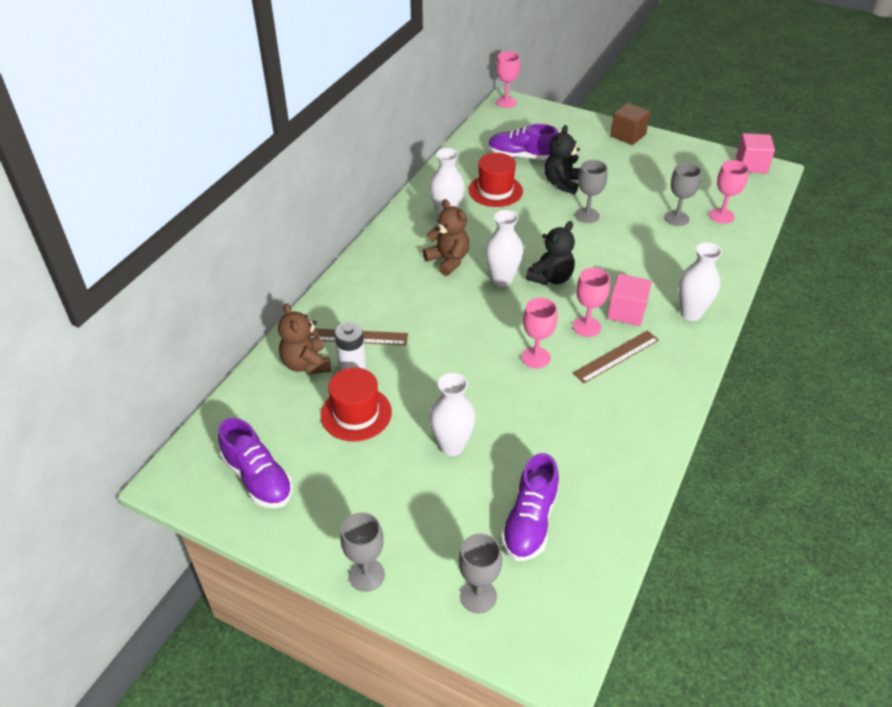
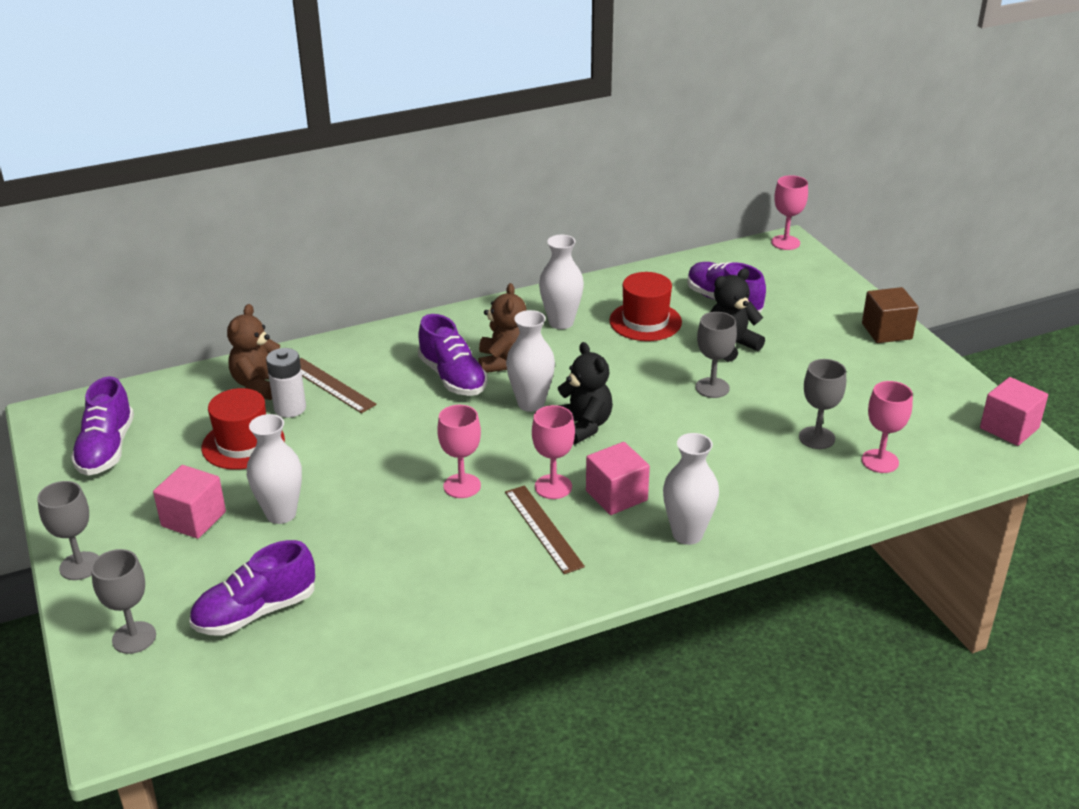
camera: 40 degrees right, 10 degrees down
(398, 487) = (193, 519): none -> pink cube
(431, 288) = (453, 377): none -> purple shoe
(551, 278) = (583, 426): black teddy bear -> black teddy bear turned 105 degrees counterclockwise
(616, 356) = (543, 528): brown ruler -> brown ruler turned 60 degrees clockwise

